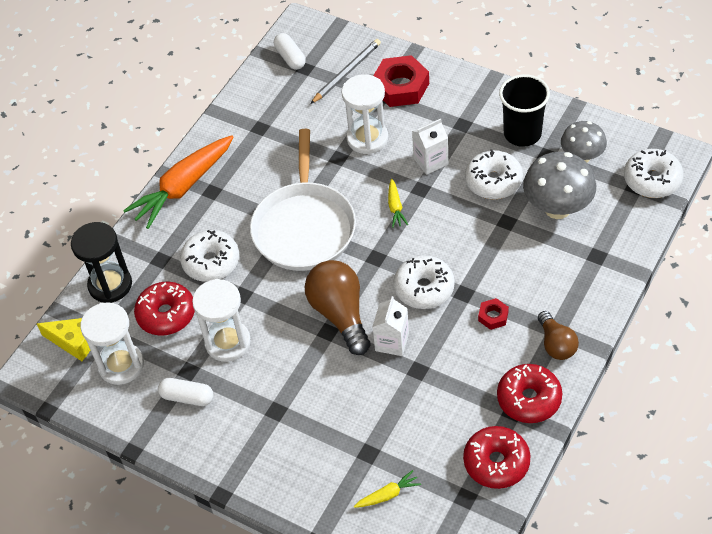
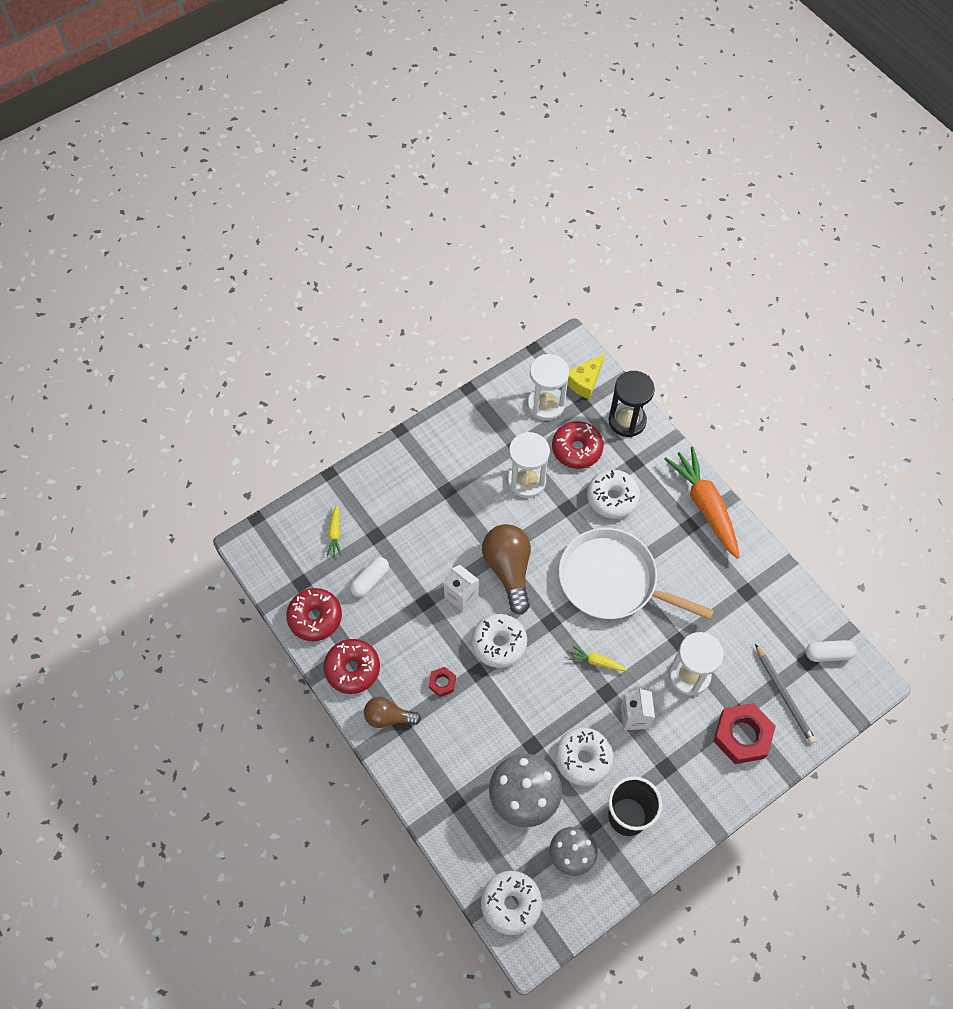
camera: 110 degrees right, 10 degrees up
(187, 397) = (492, 437): white capsule -> white capsule (370, 580)
(340, 314) = (509, 570): brown light bulb -> brown light bulb turned 105 degrees counterclockwise

